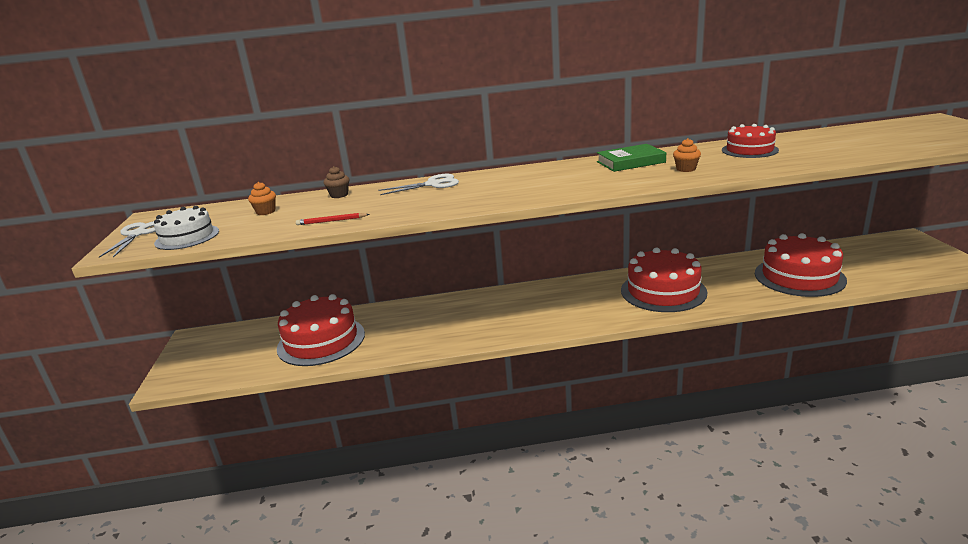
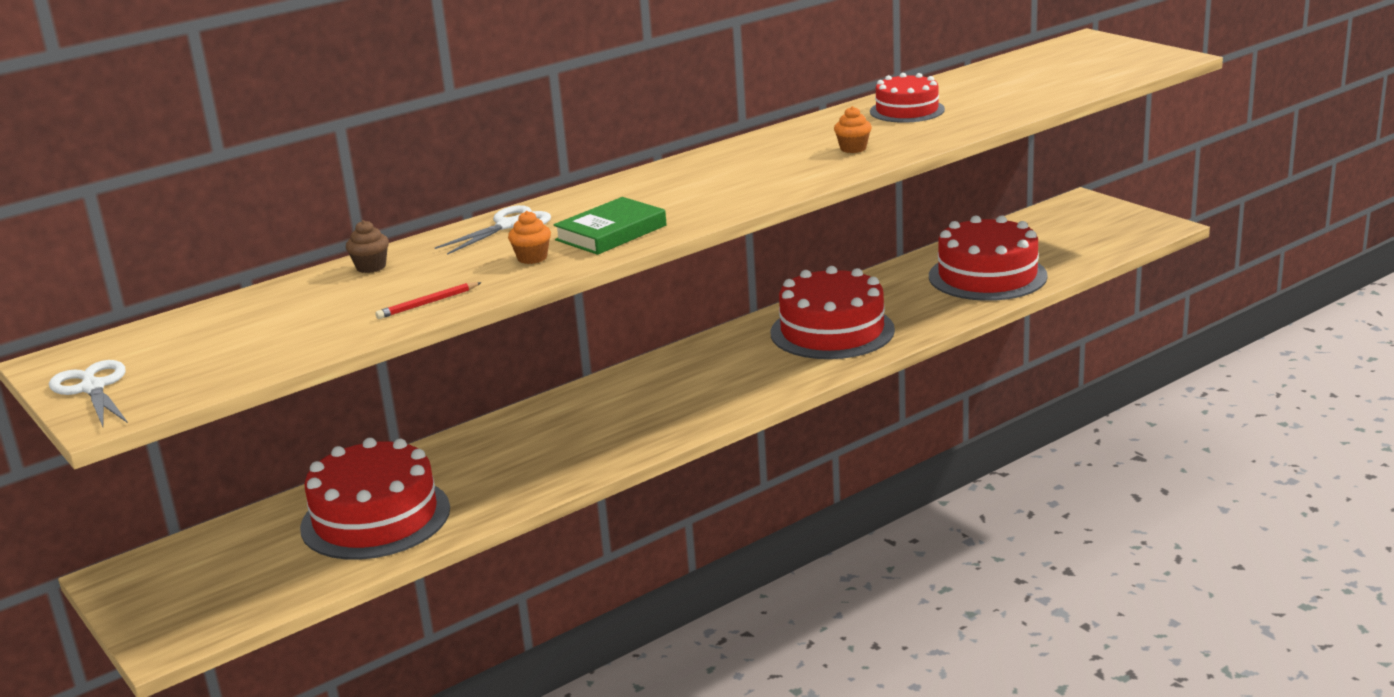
camera: 30 degrees left, 0 degrees up
(187, 237) = (206, 372): white cake -> none
(266, 212) = (280, 313): orange cupcake -> orange cupcake (532, 258)
(630, 162) = (768, 149): green book -> green book (611, 233)

